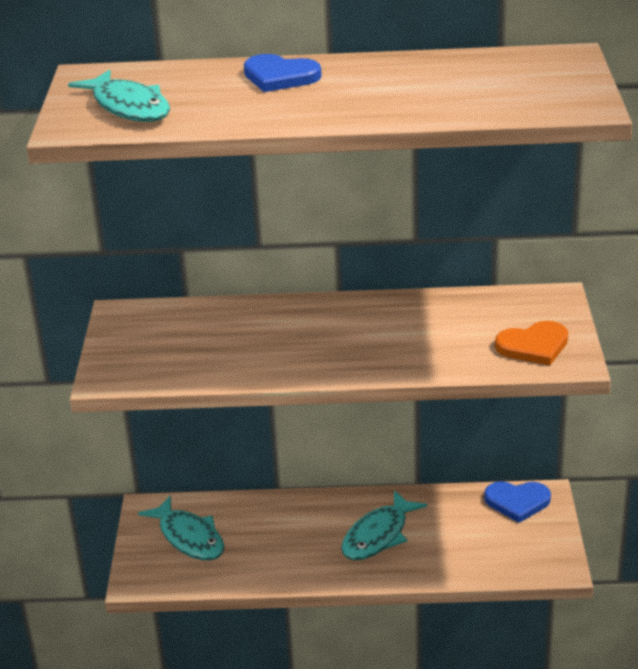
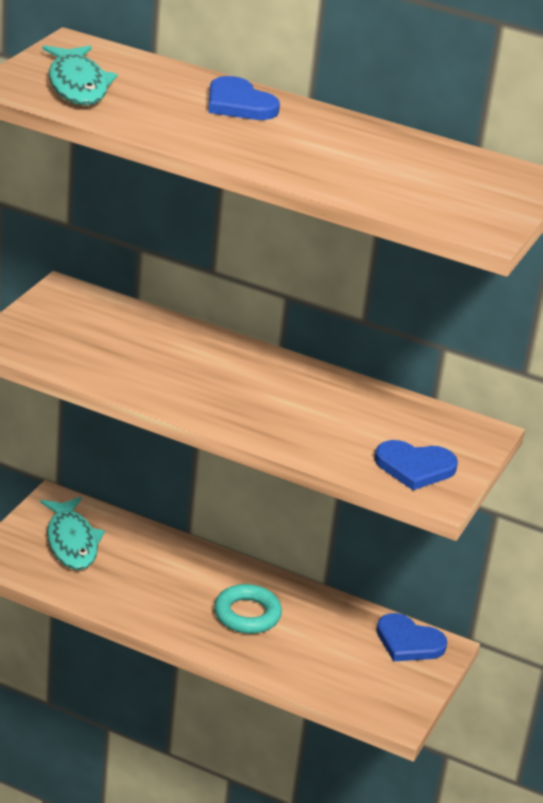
camera: 20 degrees right, 0 degrees up
(378, 535) = (247, 614): turquoise fish -> turquoise ring
(533, 346) = (415, 467): orange heart -> blue heart

